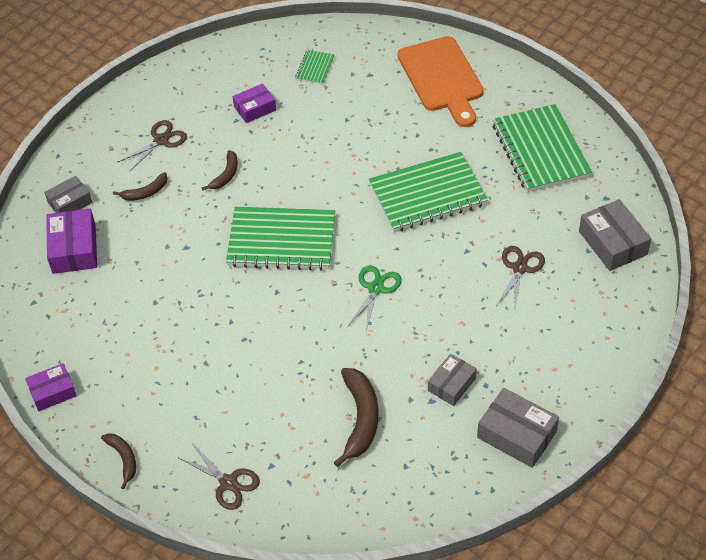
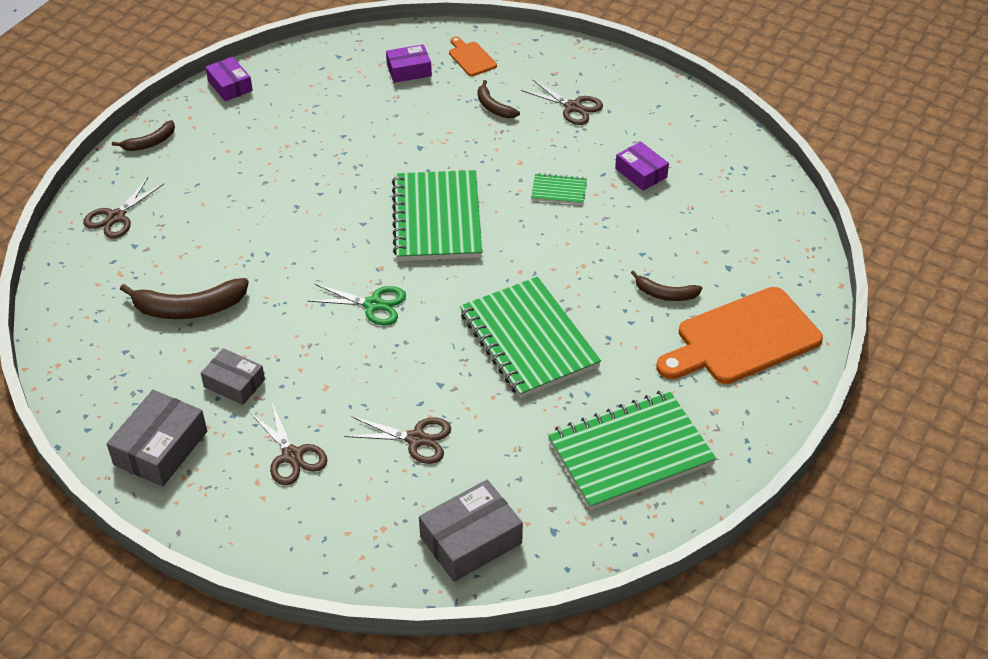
camera: 80 degrees right, 5 degrees down
(70, 202) = (471, 58): grey box -> orange cutting board
(74, 249) = (409, 70): purple box -> purple box, size x0.65
(226, 175) = (529, 163): brown banana -> brown banana (665, 294)
(315, 68) = (724, 216): green notebook -> green notebook (559, 190)
(530, 346) = (292, 456): none -> brown scissors

